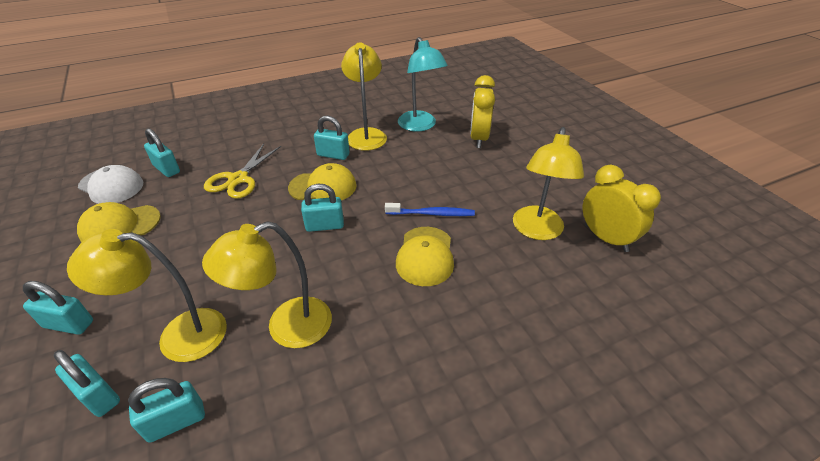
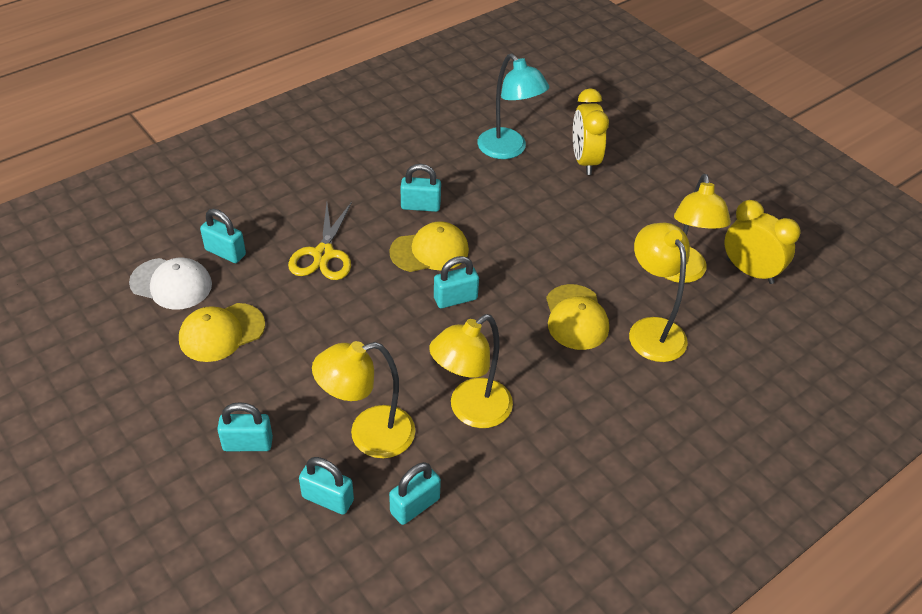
camera: 15 degrees left, 5 degrees up
(366, 134) = (447, 171): yellow lamp -> yellow lamp (652, 330)
(432, 214) = (565, 268): blue toothbrush -> none

